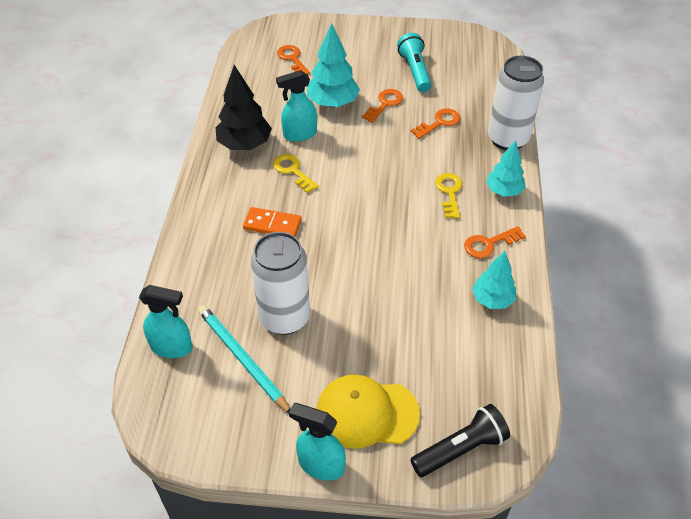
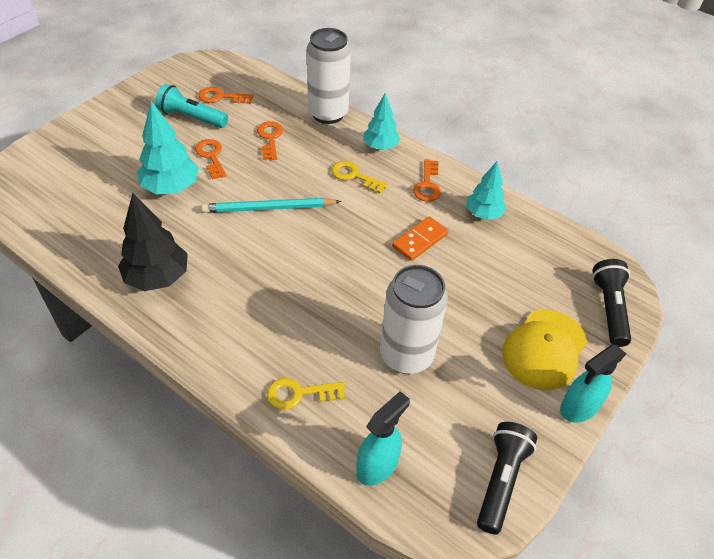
camera: 60 degrees left, 0 degrees up
(208, 434) = (501, 480): none -> black flashlight
(242, 359) = (432, 411): turquoise pencil -> turquoise pencil (269, 208)
(272, 224) = (286, 309): orange domino -> orange domino (419, 240)
(292, 59) = (76, 183): orange key -> orange key (221, 97)
(293, 171) = (231, 260): yellow key -> yellow key (299, 394)
(299, 134) = (187, 231): turquoise spray bottle -> none

